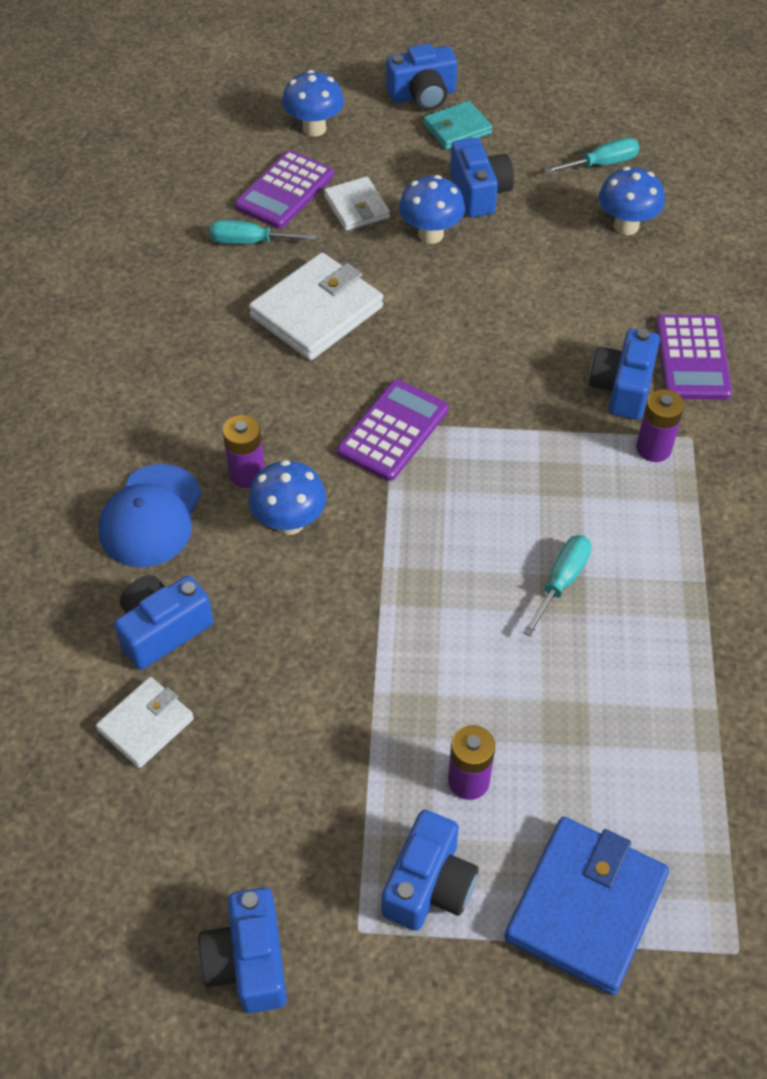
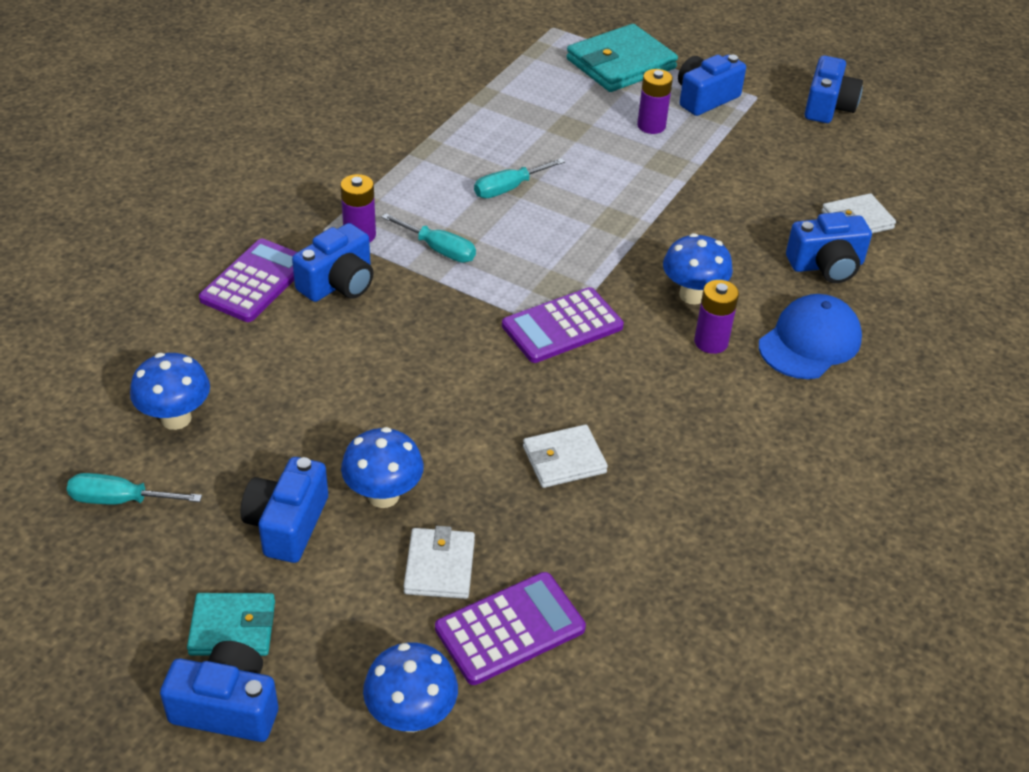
camera: 155 degrees left, 10 degrees down
(250, 242) = (591, 573): turquoise screwdriver -> turquoise screwdriver (439, 250)
(317, 312) = (564, 460): white wallet -> white wallet, size x0.58
(585, 907) = (621, 64): blue wallet -> turquoise wallet

